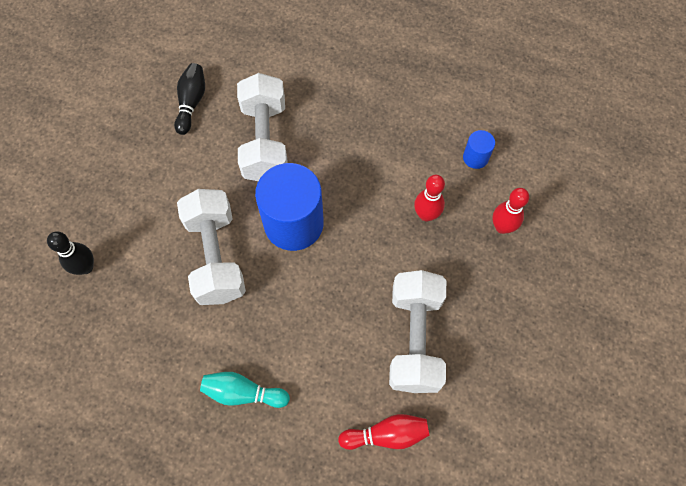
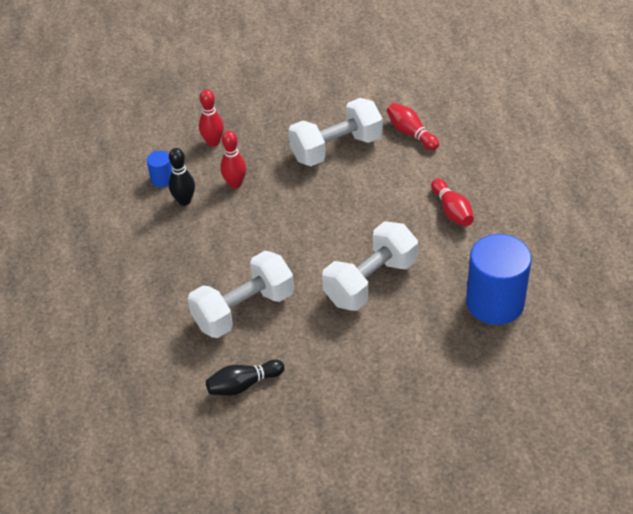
camera: 120 degrees left, 20 degrees down
(86, 267) = (452, 357): black bowling pin -> black bowling pin (184, 201)
(243, 393) = (452, 211): turquoise bowling pin -> red bowling pin
(293, 223) = (304, 252): blue cylinder -> blue cylinder (495, 302)

